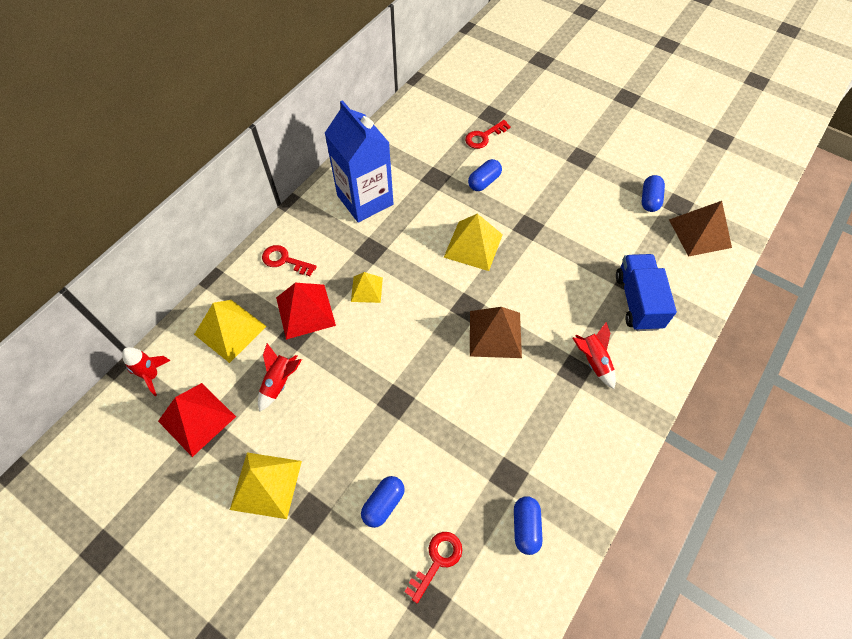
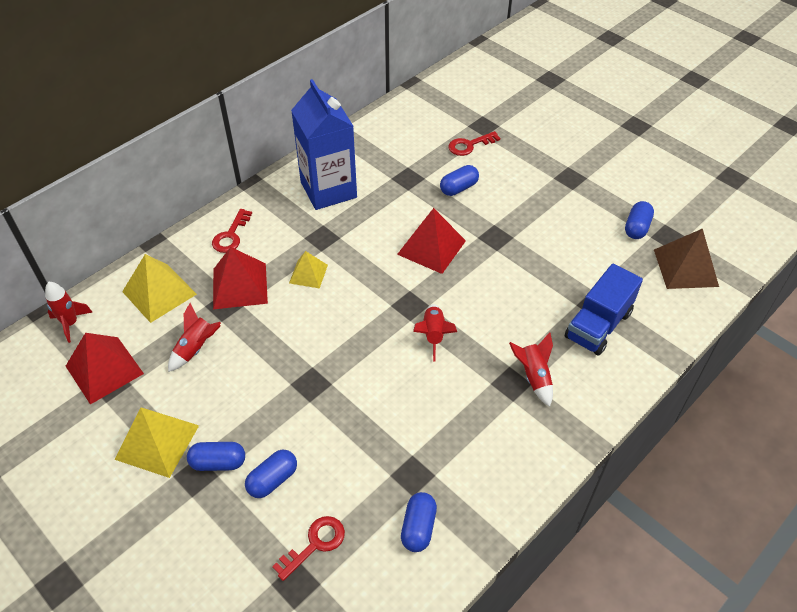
camera: 10 degrees right, 10 degrees down
(284, 260) = (231, 235): red key -> red key turned 105 degrees counterclockwise
(329, 495) = (218, 463): none -> blue capsule
(473, 245) = (431, 247): yellow pyramid -> red pyramid
(495, 334) = (433, 335): brown pyramid -> red rocket
(637, 301) = (598, 325): blue truck -> blue truck turned 150 degrees counterclockwise

